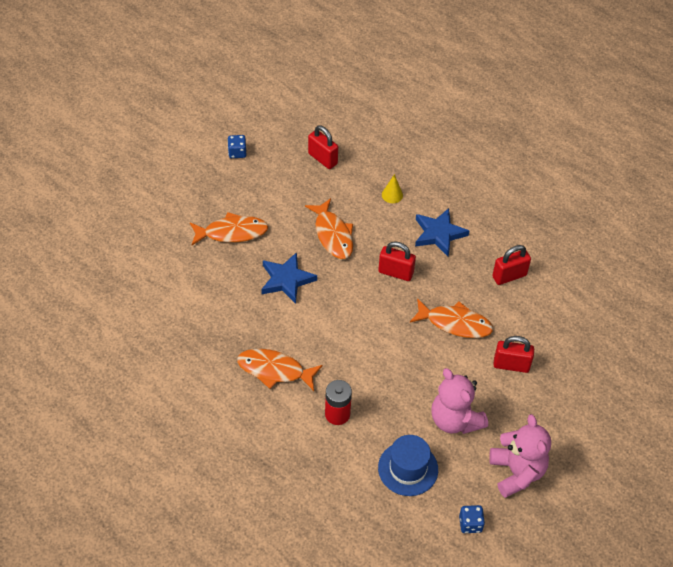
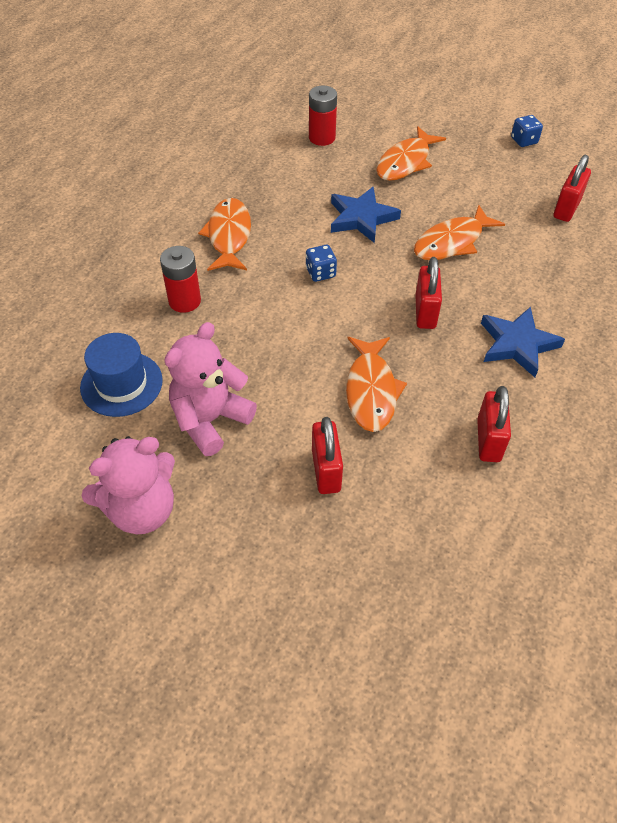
camera: 75 degrees right, 0 degrees up
(176, 278) = (322, 138): none -> red battery
(232, 232) = (405, 162): orange fish -> orange fish turned 60 degrees clockwise
(392, 195) = (553, 283): yellow cone -> none
(470, 524) = (48, 467): blue dice -> blue dice (320, 273)
(509, 276) = (488, 440): red padlock -> red padlock turned 45 degrees clockwise

